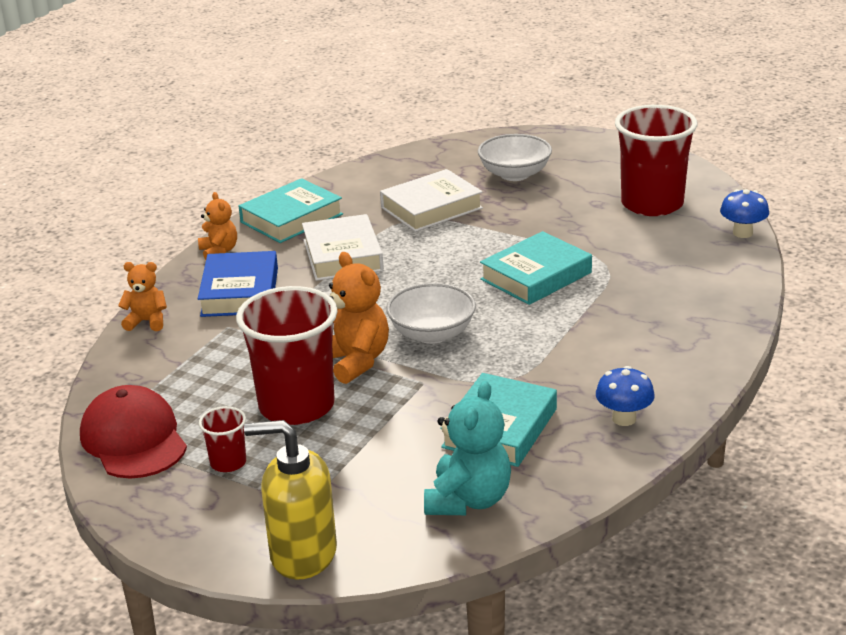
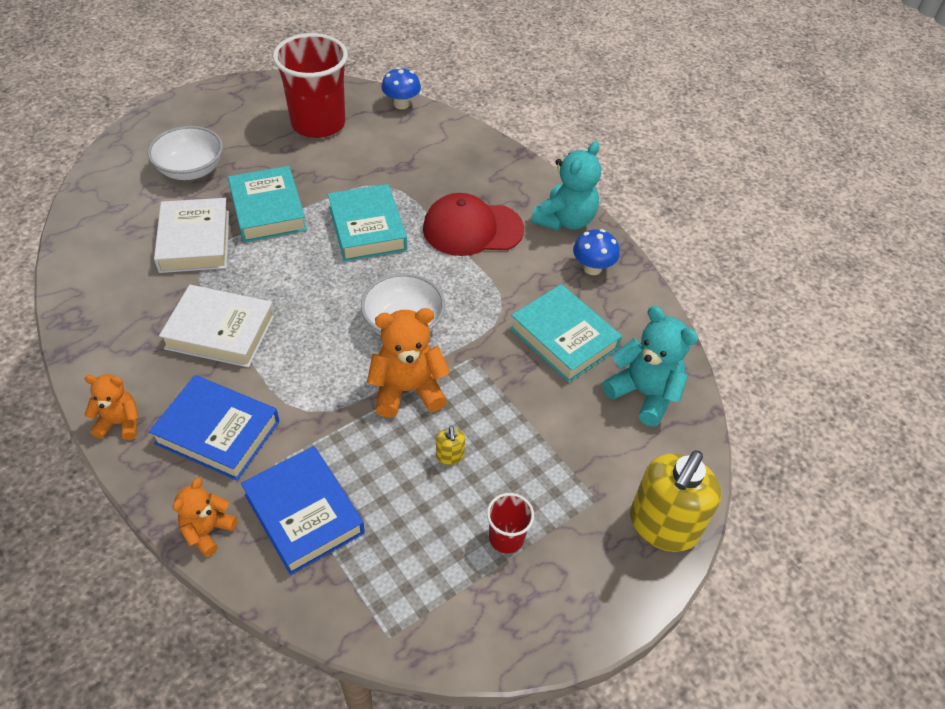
camera: 70 degrees left, 20 degrees up
(134, 439) = (421, 606): red cap -> red cap (472, 229)
(188, 356) = (304, 514): none -> blue book
(291, 218) = (111, 342): turquoise book -> turquoise book (268, 210)
(296, 406) = (449, 456): red cup -> yellow soap dispenser
(681, 380) = (565, 220): none -> turquoise teddy bear

